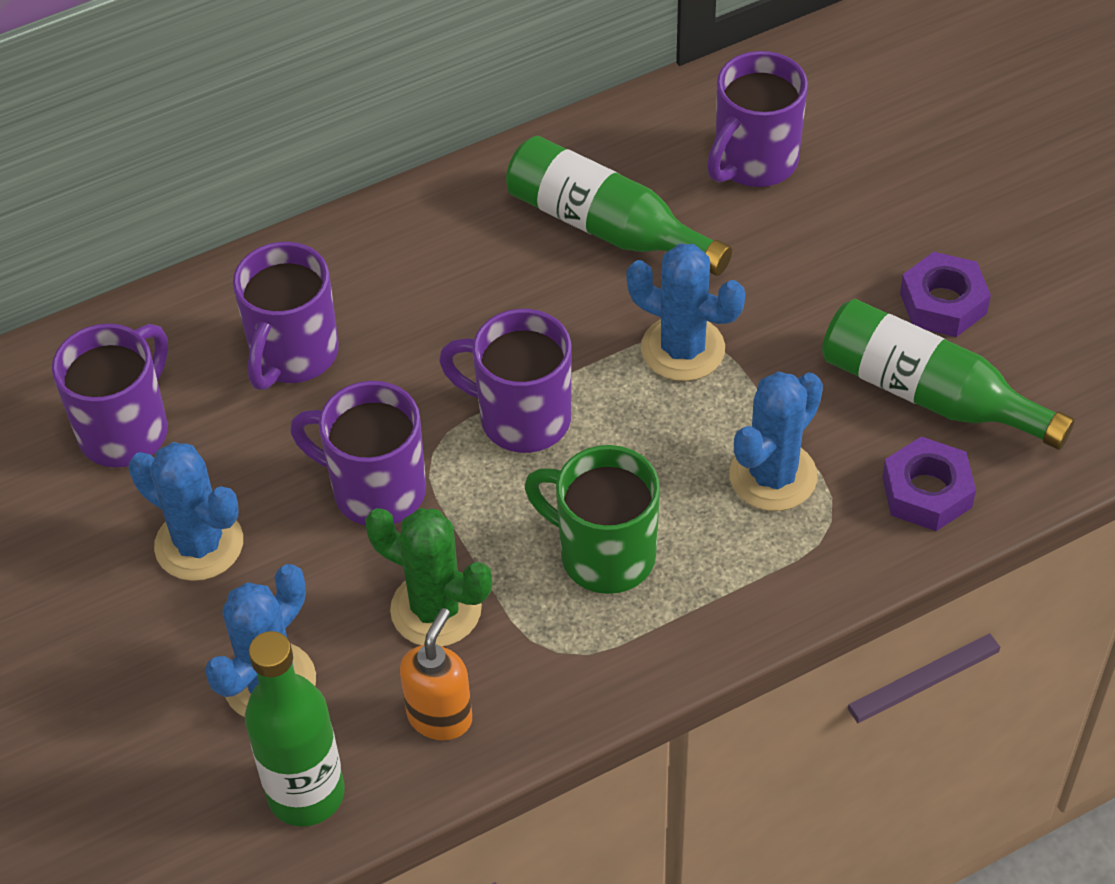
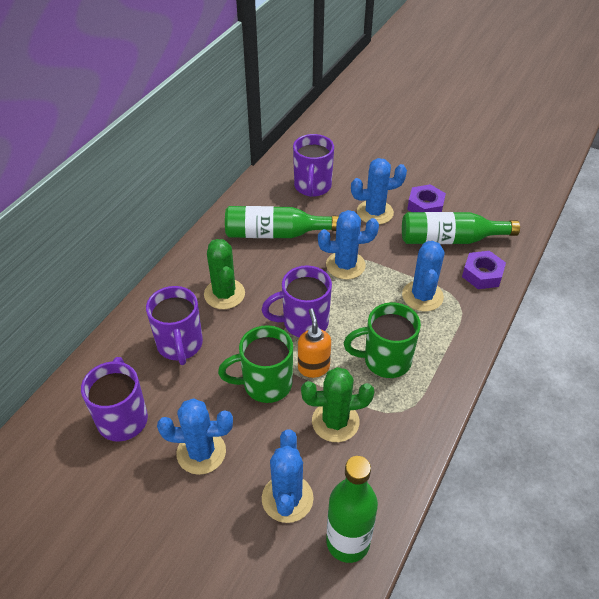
camera: 35 degrees left, 5 degrees down
(375, 490) = (265, 384): purple mug -> green mug
(430, 300) = (224, 294): none -> green cactus
(440, 717) = (377, 468): orange soap dispenser -> orange soap dispenser (313, 367)
(829, 270) = (375, 212): none -> blue cactus

